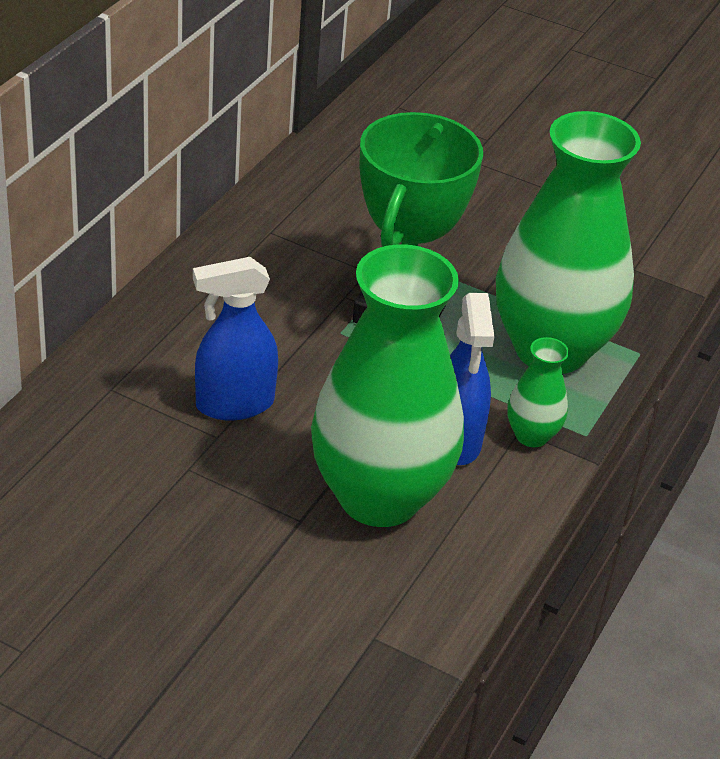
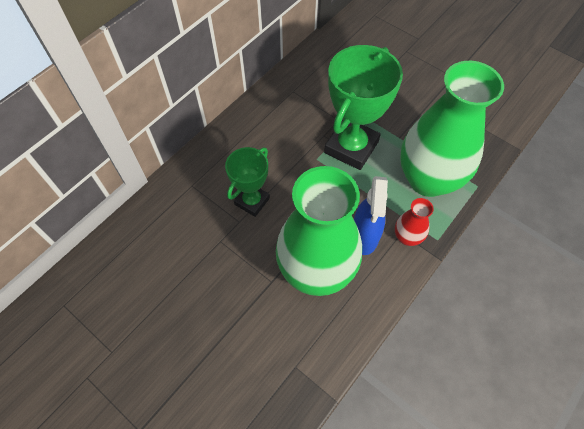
camera: 15 degrees right, 20 degrees up
(234, 404) = (252, 201): blue spray bottle -> green trophy
(531, 435) = (407, 237): green vase -> red vase

